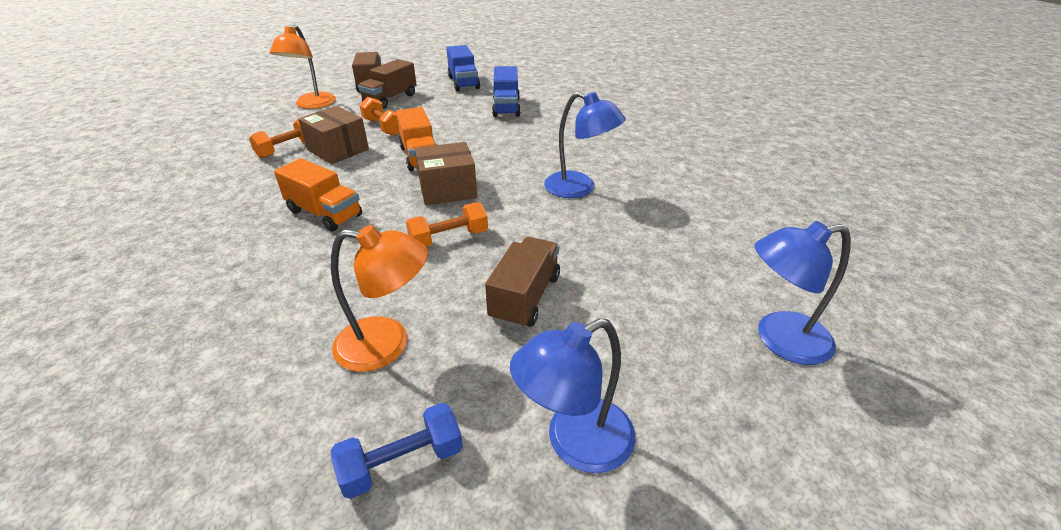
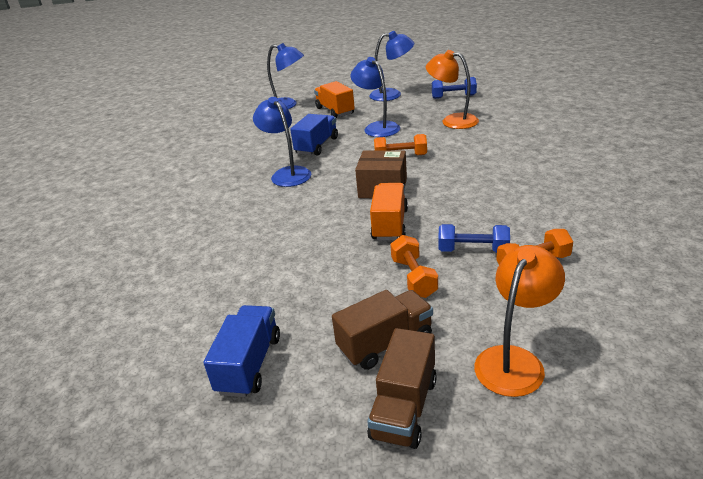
camera: 150 degrees left, 5 degrees down
(324, 213) = (485, 184): orange truck -> orange truck (335, 111)
(338, 149) = (473, 250): brown box -> blue dumbbell
(506, 107) = (247, 282): blue truck -> blue truck (317, 146)
(525, 297) = (377, 127): brown truck -> blue lamp

